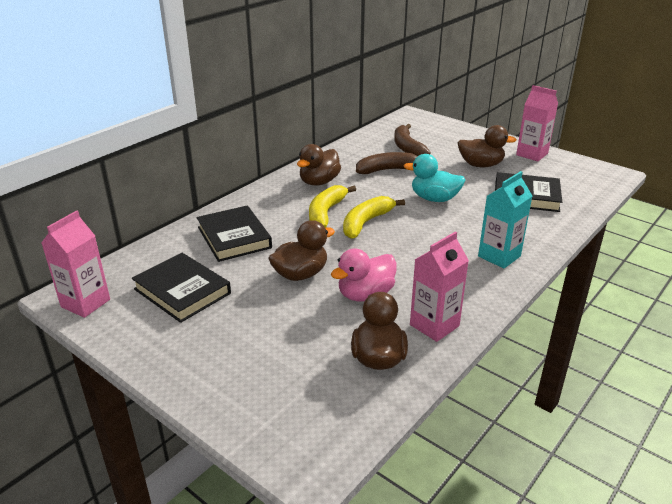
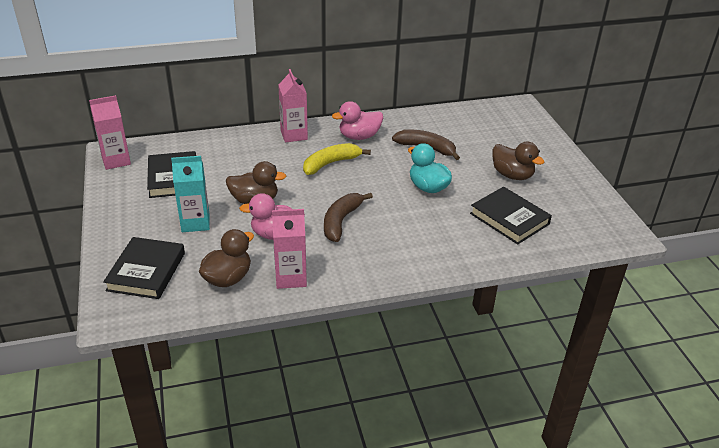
camera: 35 degrees right, 5 degrees up
(234, 237) = (247, 155): black book -> black book (146, 271)
(319, 182) = (359, 136): brown duck -> pink duck
(366, 222) = (349, 183): yellow banana -> none
(407, 148) = (471, 134): brown banana -> brown banana (341, 221)
(499, 256) = (409, 254): turquoise carton -> turquoise carton (195, 223)
(532, 154) = (576, 184): pink carton -> pink carton (294, 135)

